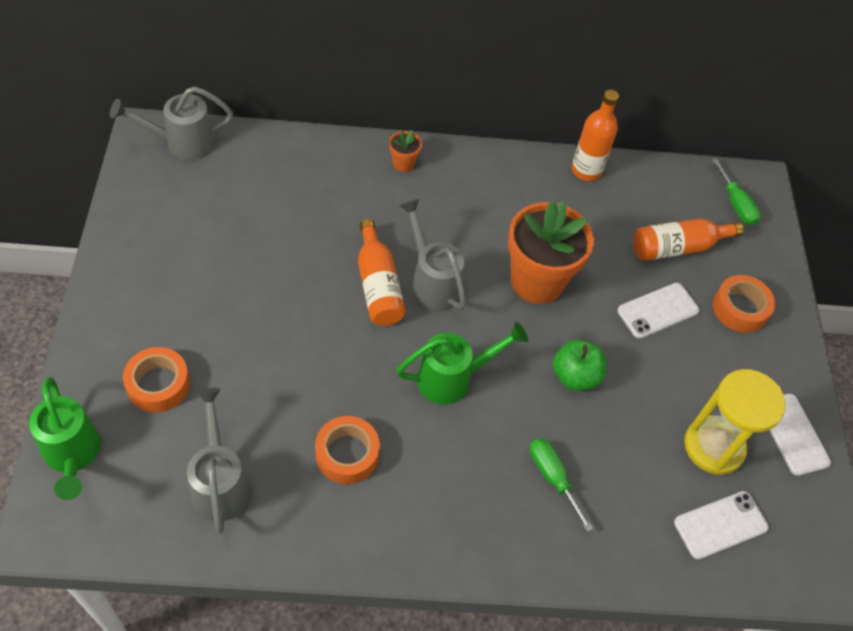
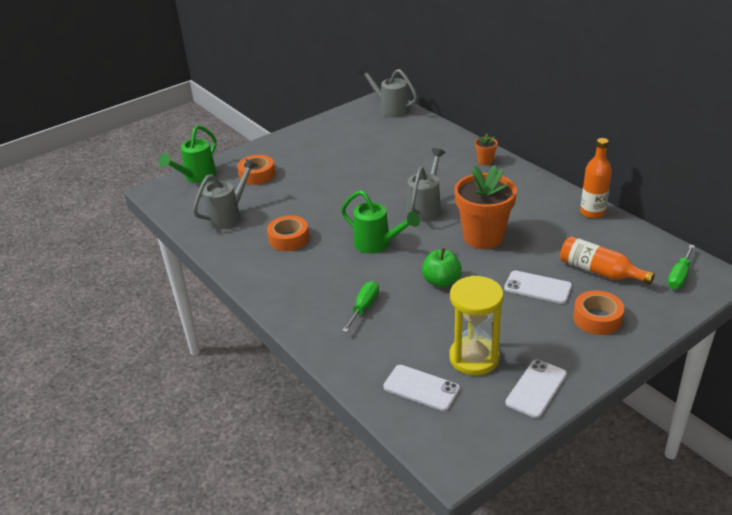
camera: 60 degrees right, 20 degrees down
(378, 285) = (398, 195): orange bottle -> none

